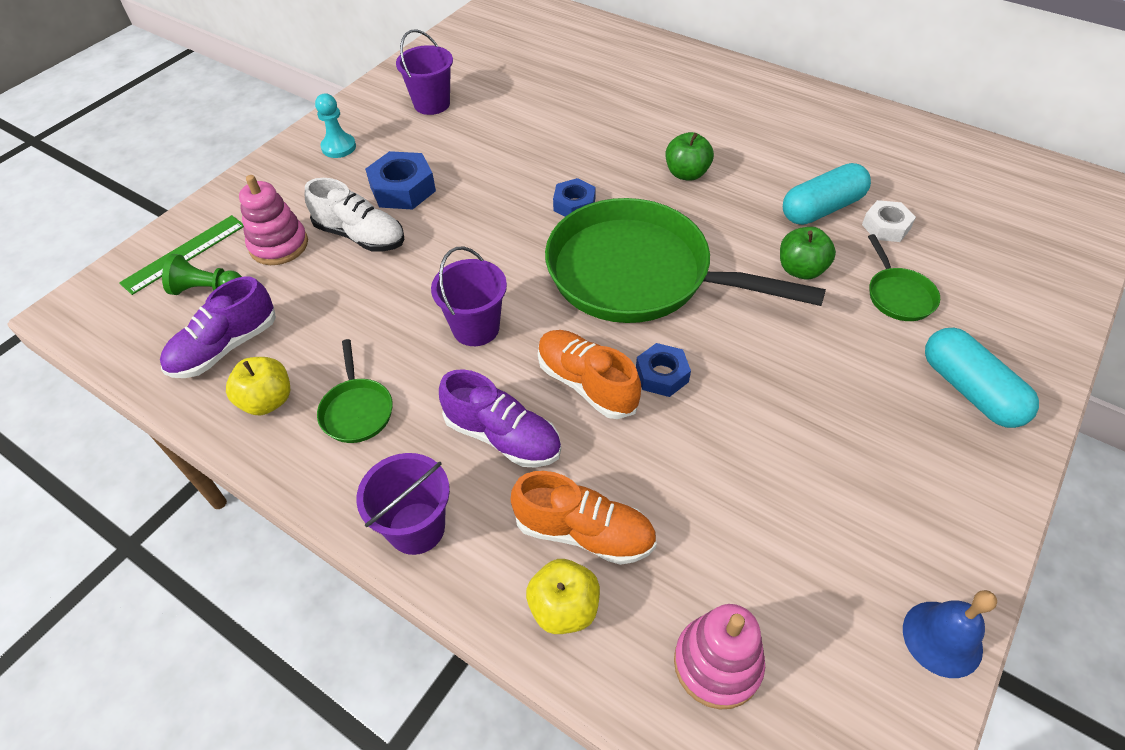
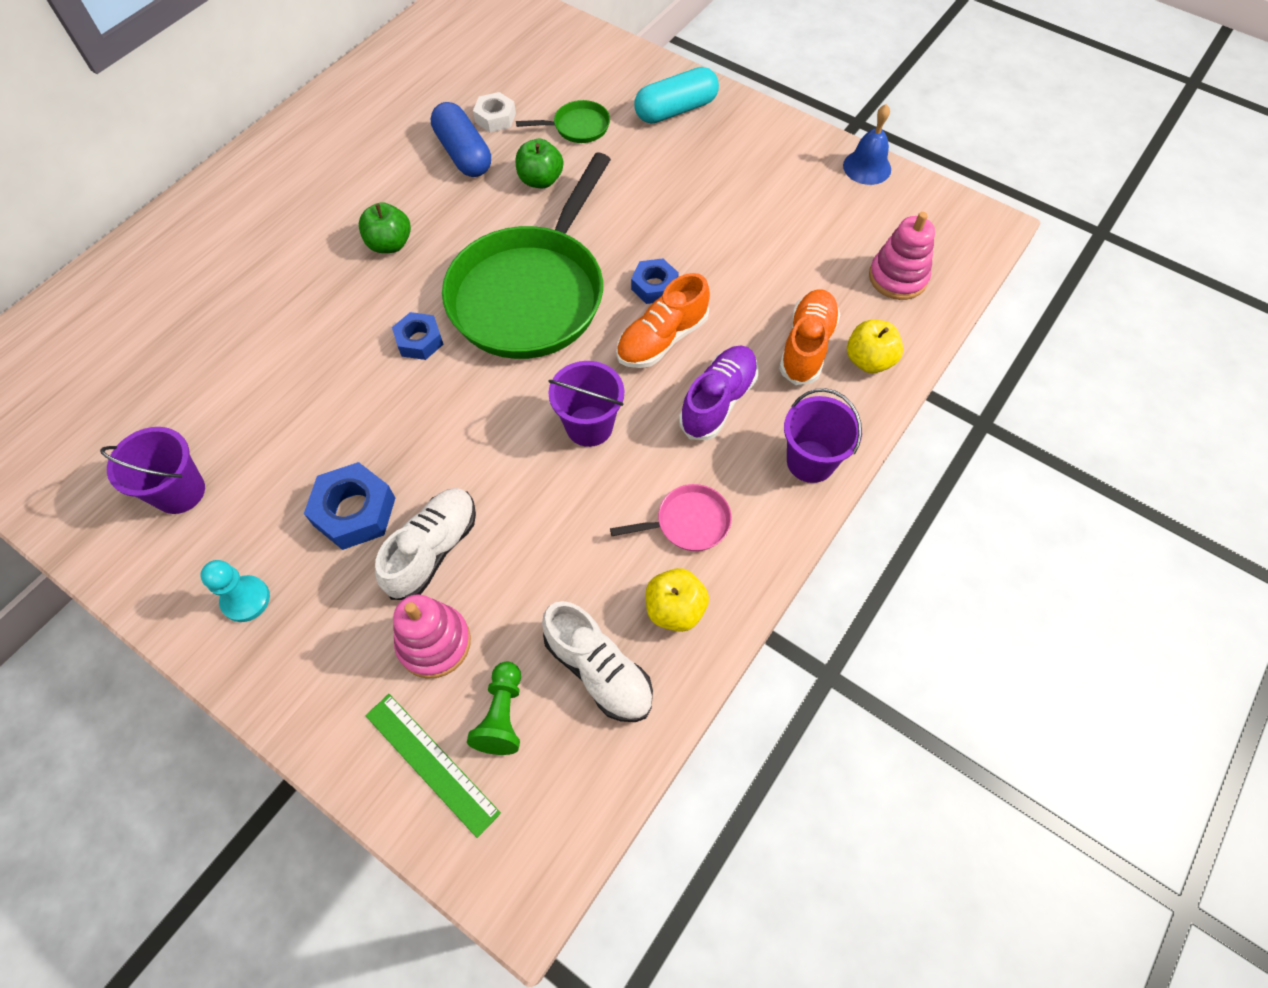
camera: 90 degrees left, 10 degrees up
(225, 347) = (598, 670): purple shoe -> white shoe
(357, 410) = (688, 522): green pan -> pink pan
(821, 208) = (463, 154): turquoise capsule -> blue capsule

